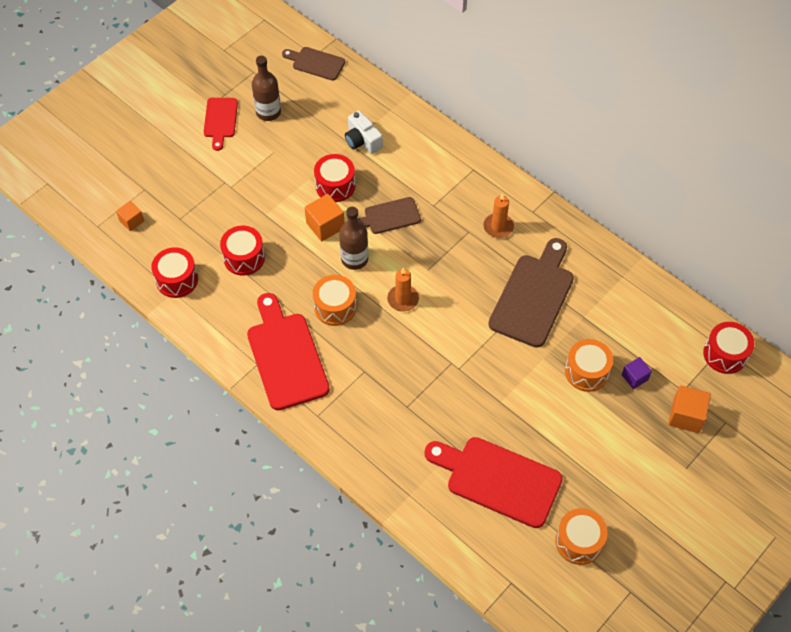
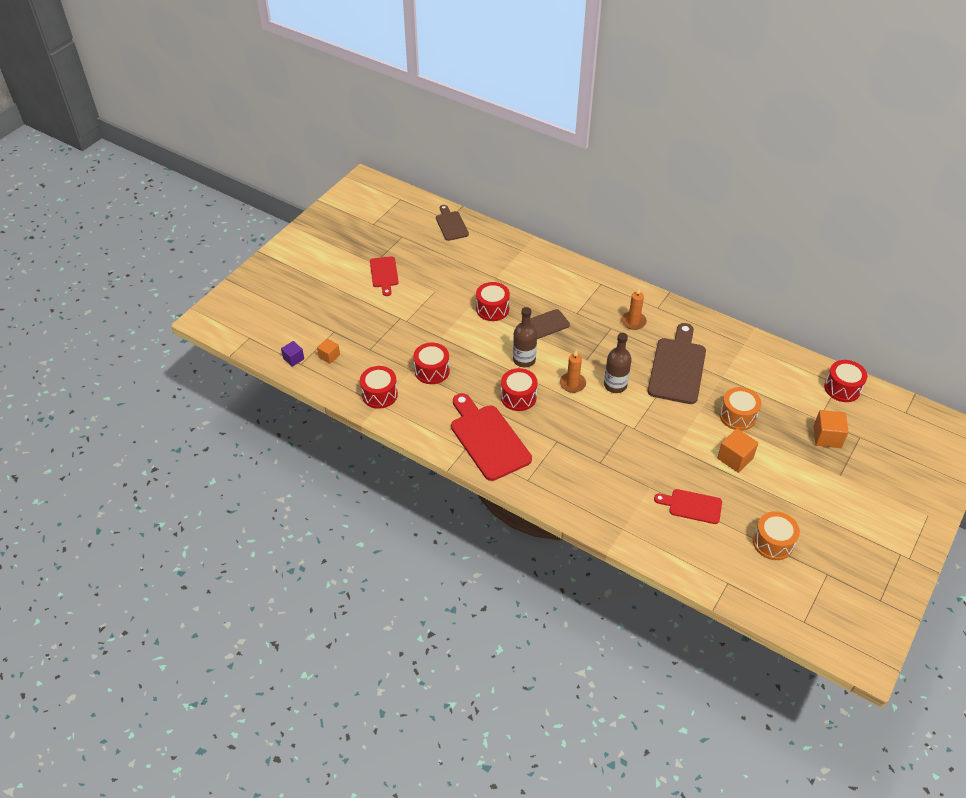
camera: 10 degrees left, 10 degrees down
(268, 112) = (422, 263): brown bottle -> brown bottle (615, 385)
(316, 63) = (451, 224): brown cutting board -> brown cutting board turned 60 degrees clockwise
(325, 225) = (492, 339): orange cube -> orange cube (735, 458)
(335, 307) = (518, 397): orange drum -> red drum
(362, 140) = (505, 274): white camera -> none
(498, 479) = (692, 506): red cutting board -> red cutting board, size x0.57
(634, 377) = (777, 415): purple cube -> purple cube (293, 359)

